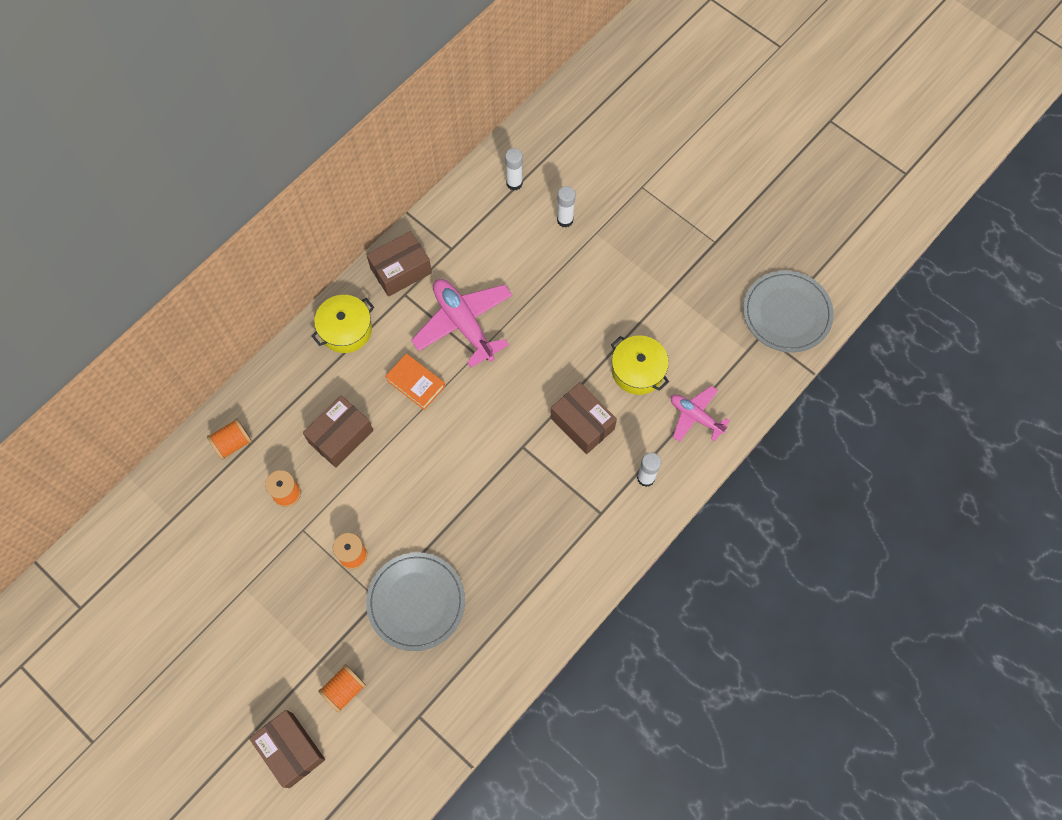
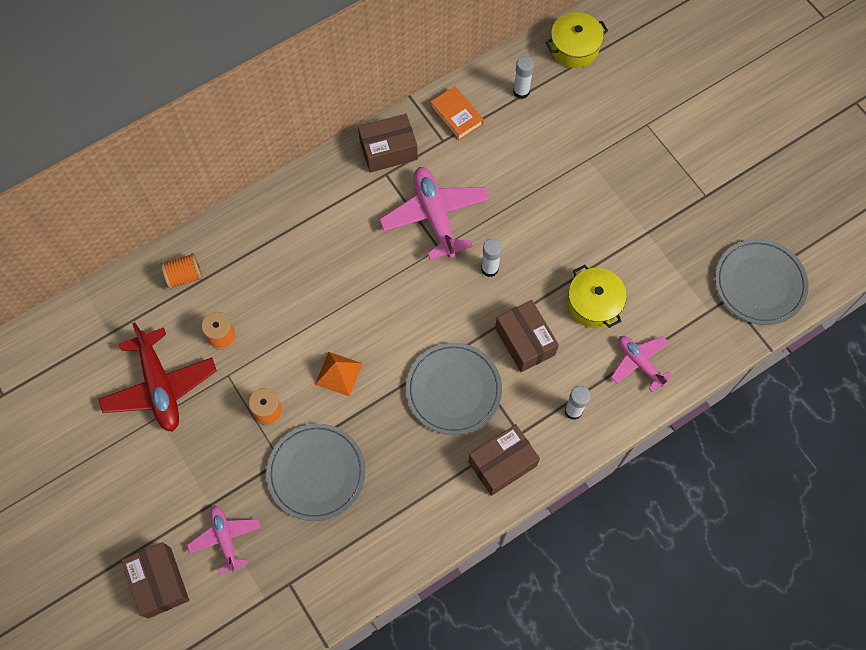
camera: 15 degrees right, 0 degrees up
(238, 558) = (160, 386): none -> red plane
(341, 436) = (288, 295): brown box -> brown box (502, 464)
(344, 690) = (225, 538): orange spool -> pink plane
(346, 330) = (320, 194): yellow pot -> yellow pot (574, 47)
(411, 500) = (338, 373): none -> orange pyramid
(415, 383) = (373, 262): orange book -> orange book (456, 116)
(527, 487) = (453, 390): none -> grey plate
(565, 220) = (561, 139): white glue stick -> white glue stick (489, 269)

